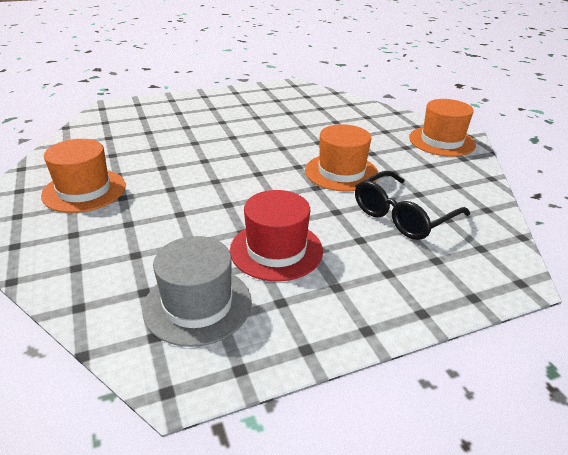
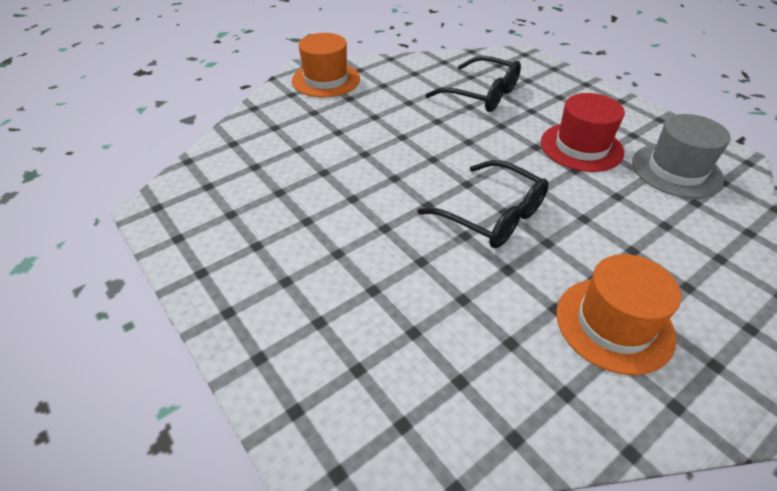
camera: 105 degrees left, 10 degrees up
(215, 174) = (492, 215): none -> black glasses
(341, 172) = (428, 130): orange hat -> none

